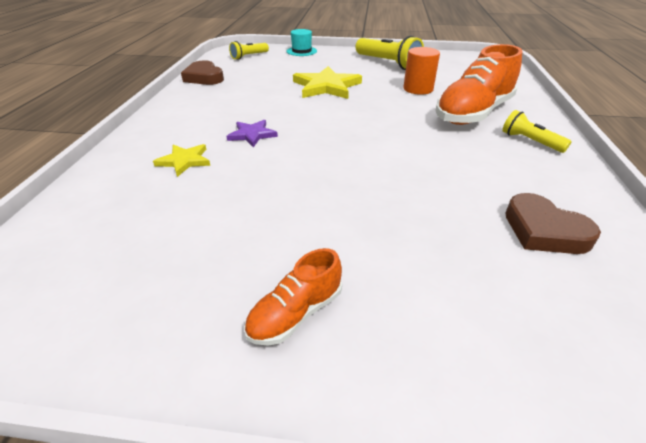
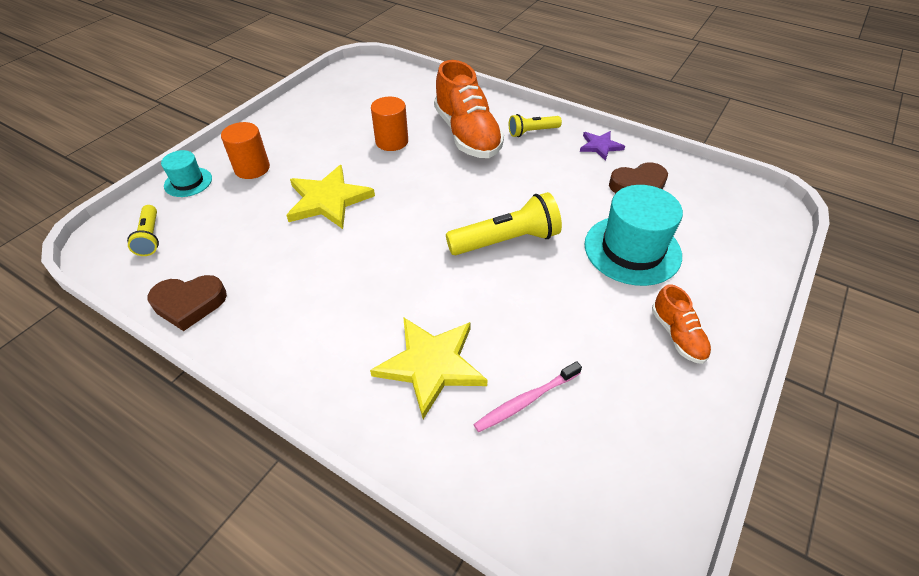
camera: 65 degrees left, 10 degrees up
(158, 214) = (525, 401): none -> pink toothbrush
(184, 161) = (431, 365): yellow star -> yellow star, size x1.79
(252, 135) = (406, 295): purple star -> purple star (600, 146)
(332, 60) = (252, 168): none -> orange cylinder
(388, 63) = (306, 131): yellow flashlight -> yellow flashlight (507, 240)
(417, 246) = (632, 250): none -> turquoise hat

